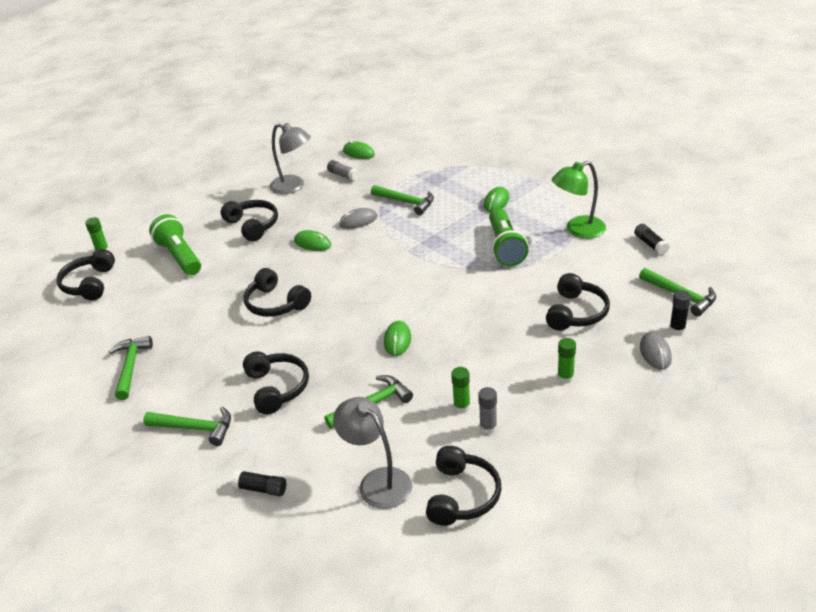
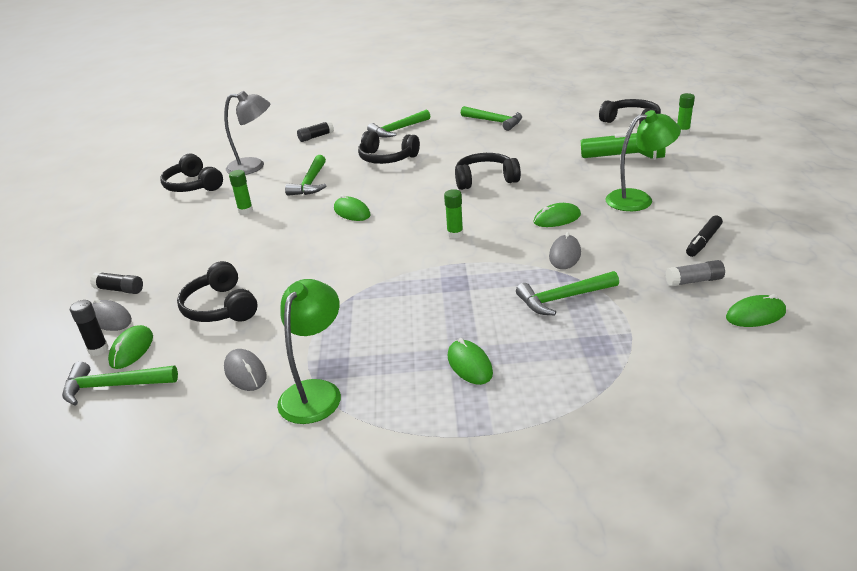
camera: 130 degrees right, 5 degrees down
(253, 226) = (638, 199): black headphones -> green lamp
(293, 186) = (703, 241): grey lamp -> black marker
(488, 428) = (212, 212): grey glue stick -> none
(505, 247) = (373, 321): green flashlight -> none
(565, 378) = (182, 262): green glue stick -> green glue stick (455, 234)
(601, 260) = (245, 372): none -> grey mouse
(650, 244) = (198, 431): black glue stick -> black glue stick (119, 290)
(655, 316) = (131, 349): none -> green mouse

